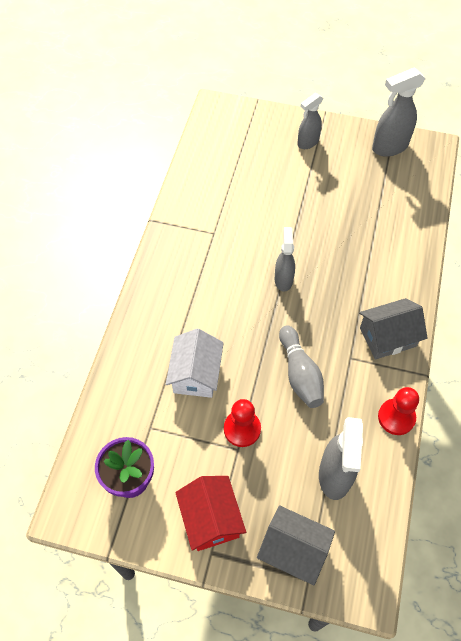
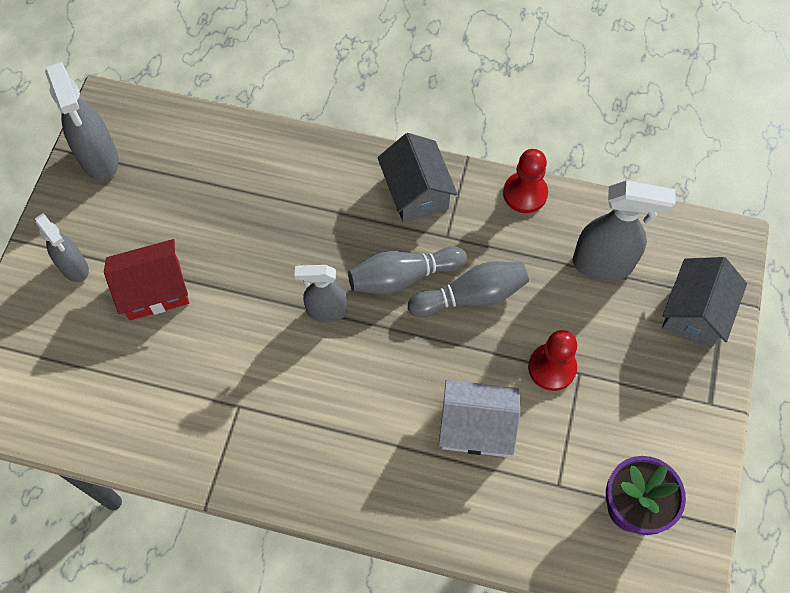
camera: 90 degrees left, 5 degrees up
(211, 519) = (670, 405): red house -> red house (154, 290)
(313, 328) = (403, 277): none -> grey bowling pin

